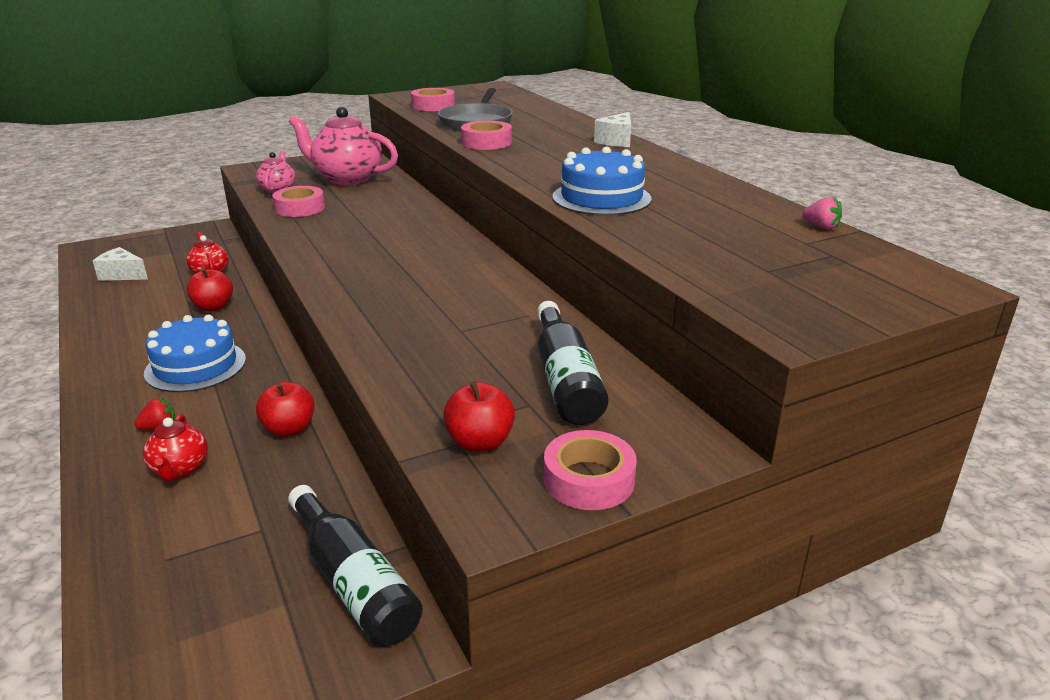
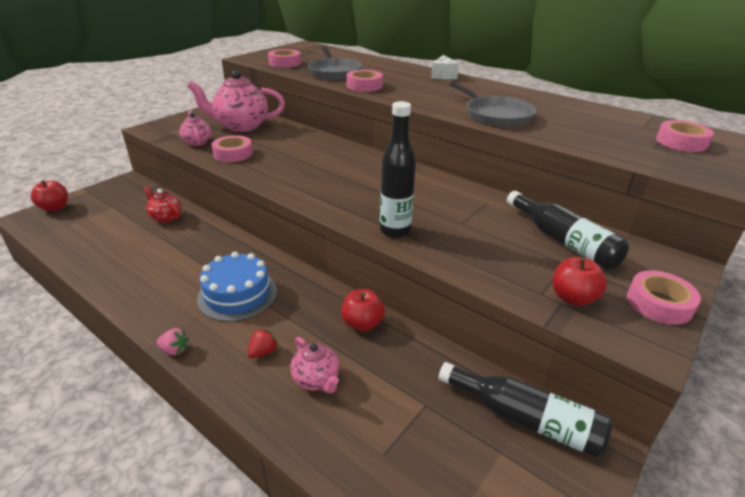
camera: 25 degrees left, 5 degrees up
(122, 275) = (89, 234): white cheese -> none
(180, 469) = (316, 380): red teapot -> pink teapot
(213, 307) = (200, 244): red apple -> red apple (55, 208)
(368, 322) = (395, 231): none -> black bottle
(601, 198) = (496, 115): blue cake -> grey pan
(821, 227) = (635, 116): pink strawberry -> pink strawberry (174, 350)
(829, 271) = (681, 142): none -> pink tape

